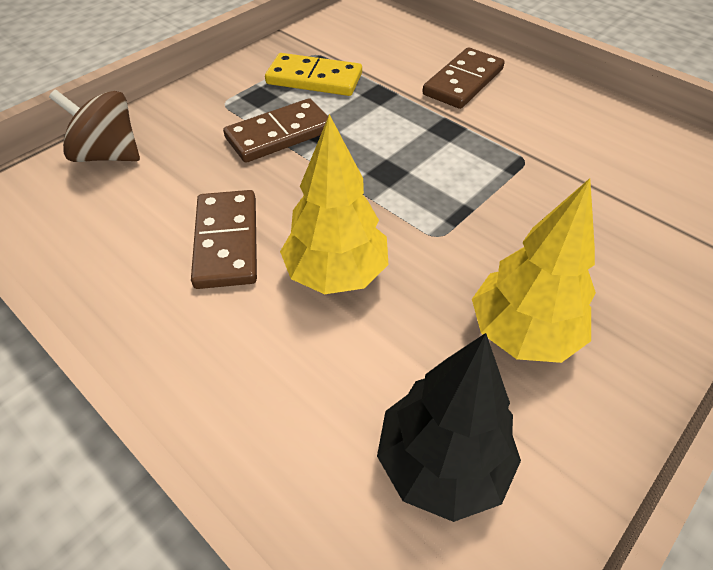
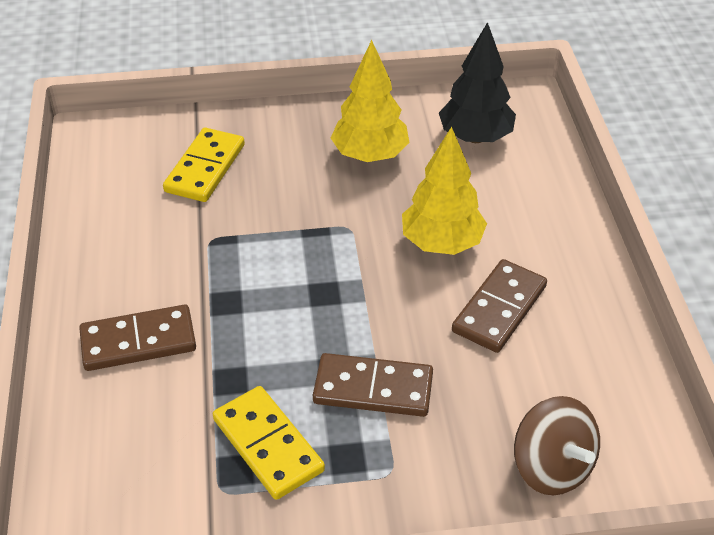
camera: 140 degrees left, 5 degrees down
(631, 211) = (205, 168): none -> yellow domino

